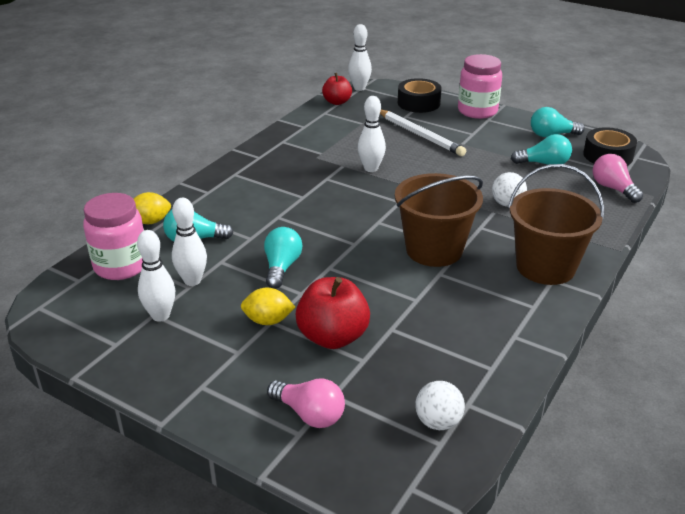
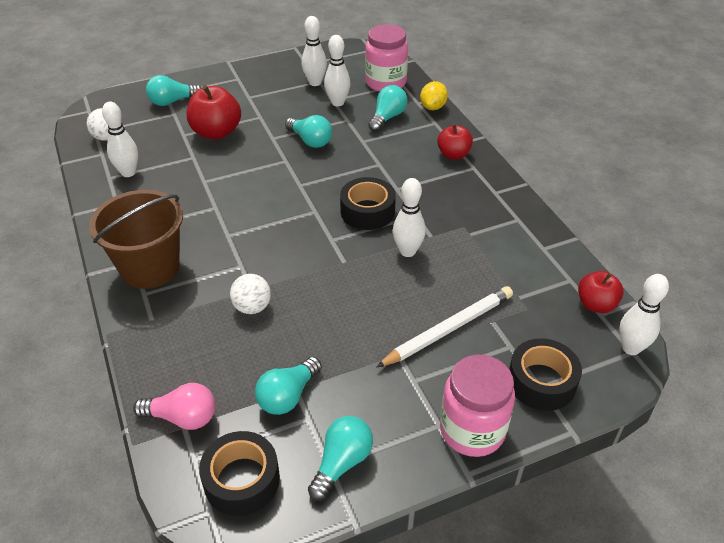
camera: 125 degrees right, 10 degrees up
(225, 187) = (453, 154): none -> red apple
(268, 321) = (262, 115): yellow lemon -> none
(309, 414) = (172, 101): pink light bulb -> turquoise light bulb
(348, 199) = (367, 211): none -> black tape
(420, 135) = (448, 329): white pencil -> white pencil turned 150 degrees clockwise
(434, 250) = (244, 220): brown bucket -> none
(468, 359) = (128, 172): none -> white bowling pin

